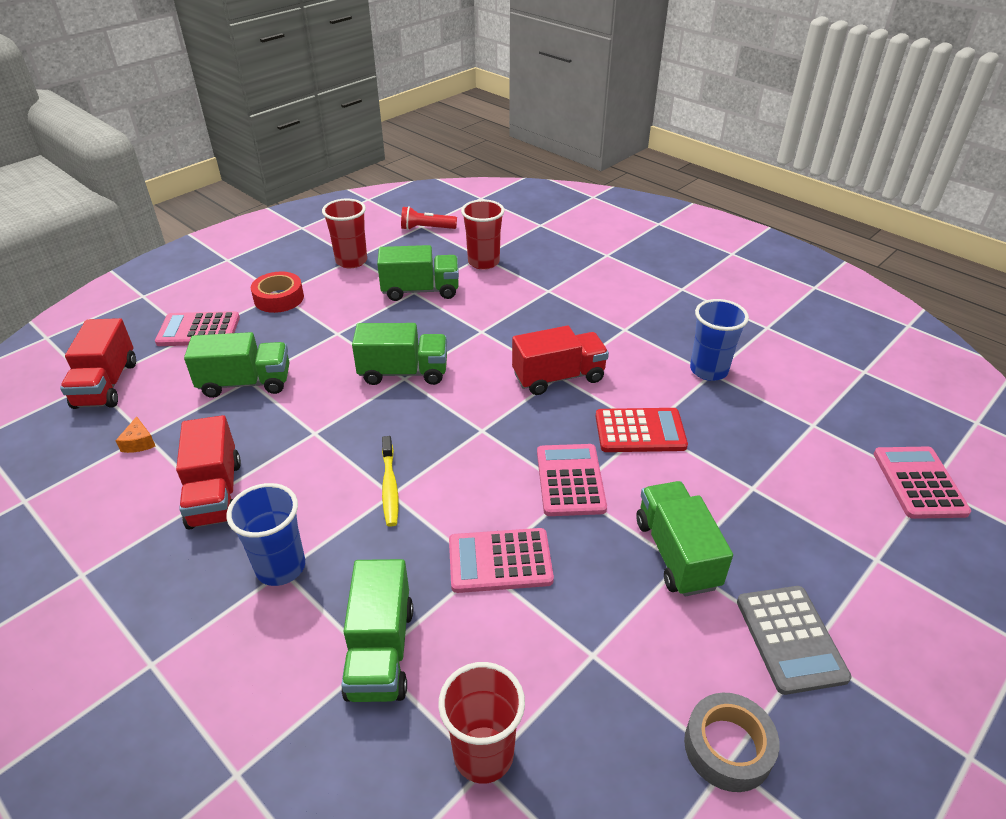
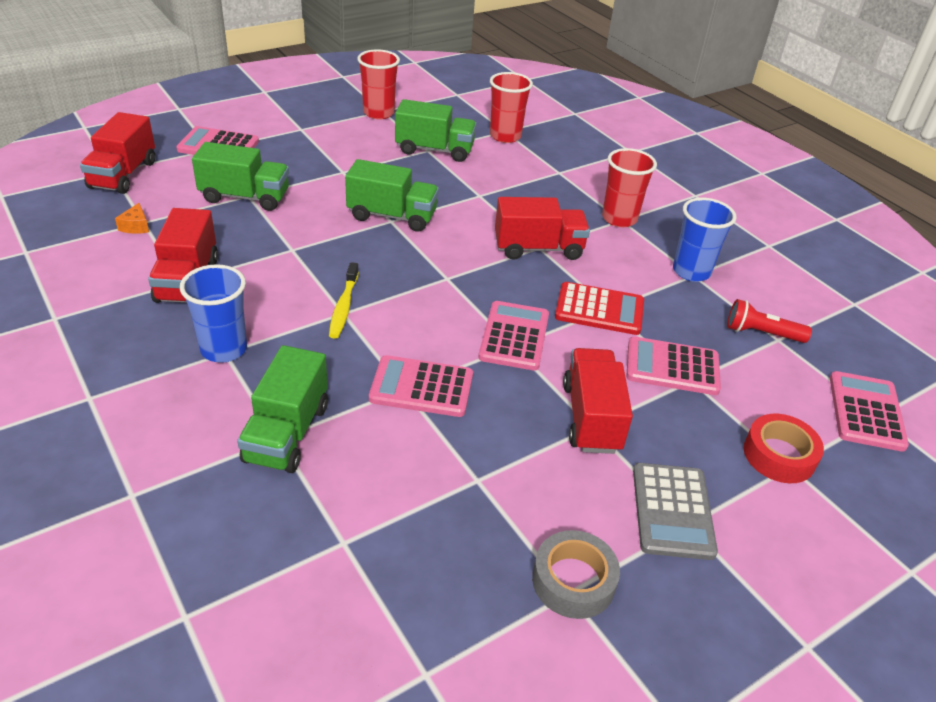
camera: 10 degrees right, 0 degrees up
(279, 298) = (300, 132): red tape -> red tape (779, 455)
(426, 228) = (461, 97): red flashlight -> red flashlight (761, 333)
(483, 754) = (347, 532): red cup -> red cup (619, 218)
(676, 553) = (591, 417): green truck -> red truck
(730, 478) = (672, 367): none -> pink calculator

